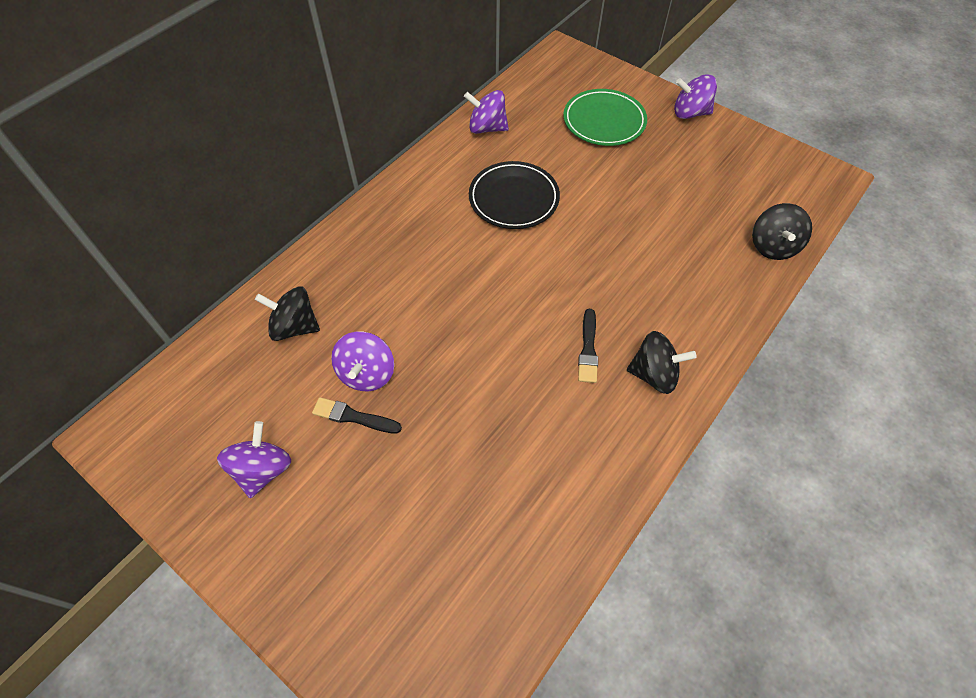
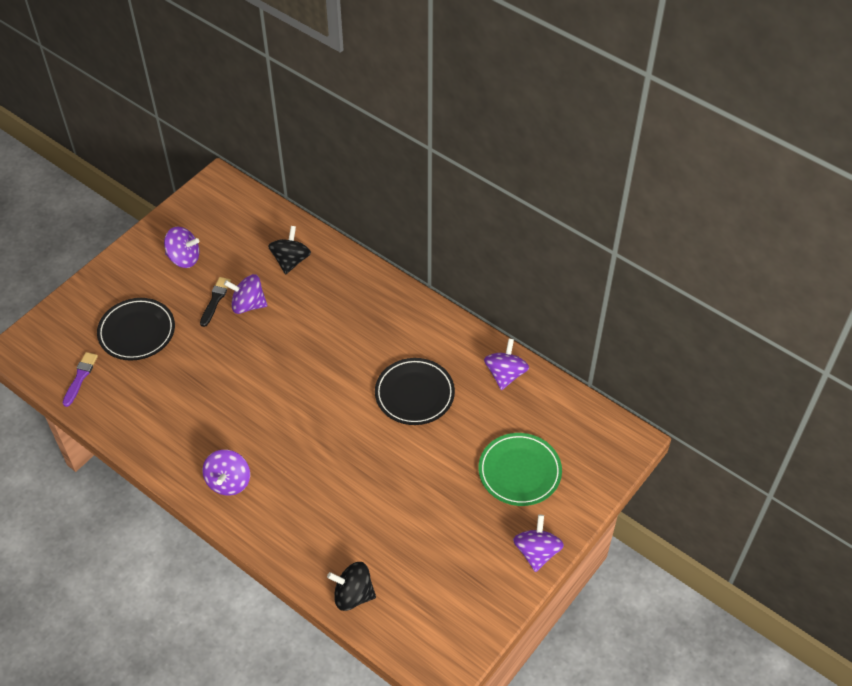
camera: 90 degrees right, 5 degrees down
(404, 525) = (137, 332): none -> black plate
(493, 606) = (80, 377): none -> purple brush
(588, 349) = (256, 439): black brush -> none
(654, 374) = (229, 482): black spinning top -> purple spinning top

